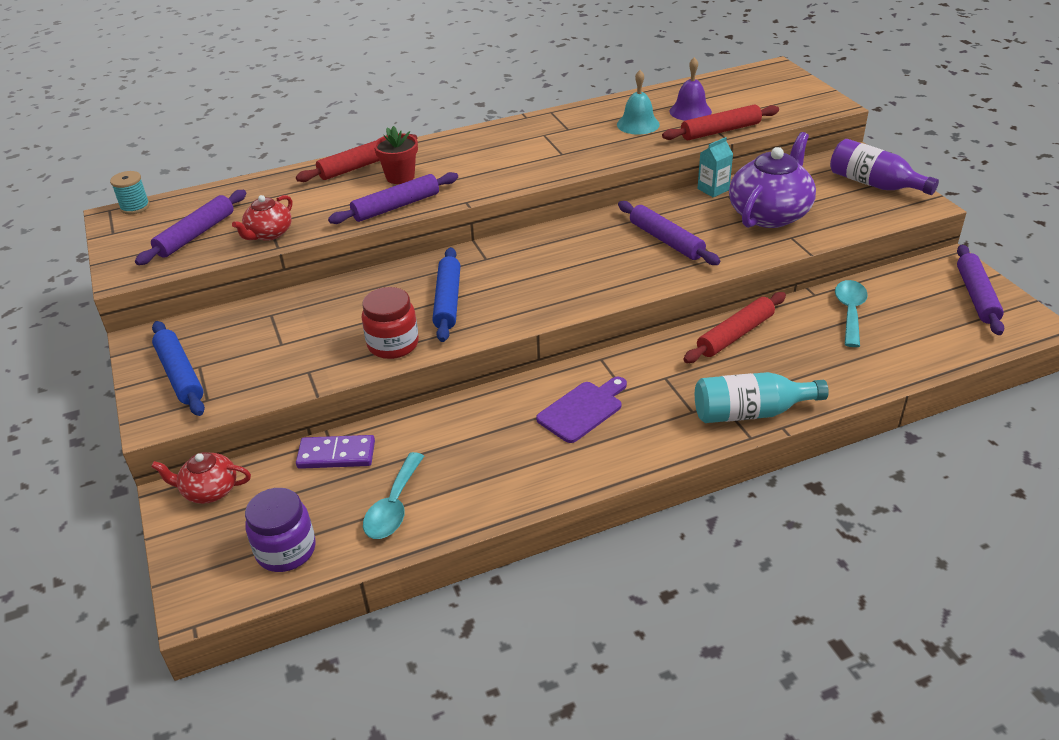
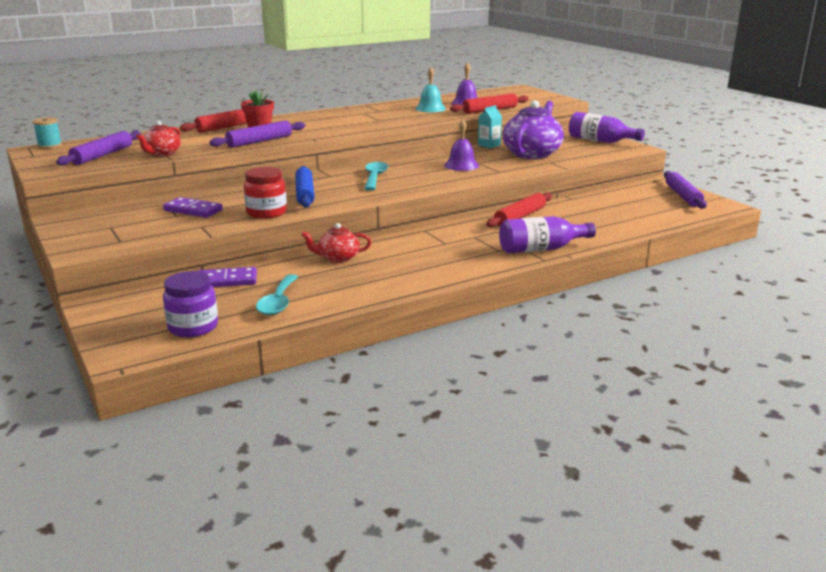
camera: 10 degrees left, 15 degrees down
(180, 375) = (95, 231): blue rolling pin -> none
(209, 490) = (123, 302): red teapot -> red teapot (338, 258)
(302, 333) = (193, 210): none -> purple domino
(583, 410) = (416, 253): purple cutting board -> none
(666, 240) = (461, 165): purple rolling pin -> purple bell
(750, 413) = (541, 249): turquoise bottle -> purple bottle
(850, 312) = (598, 205): turquoise spoon -> turquoise spoon (375, 177)

